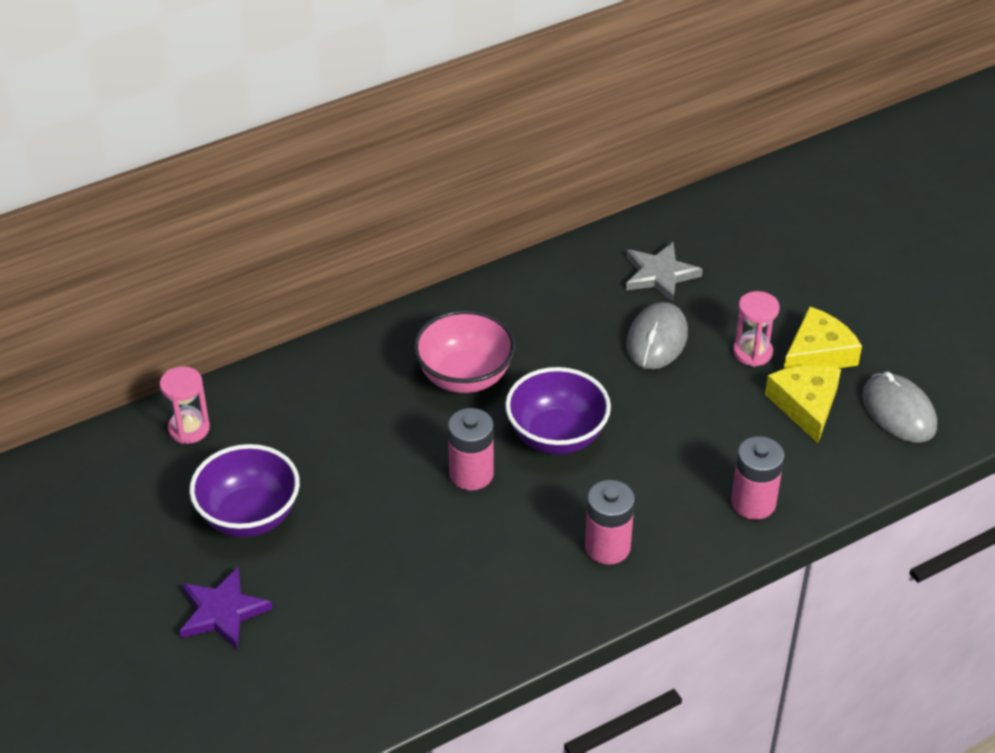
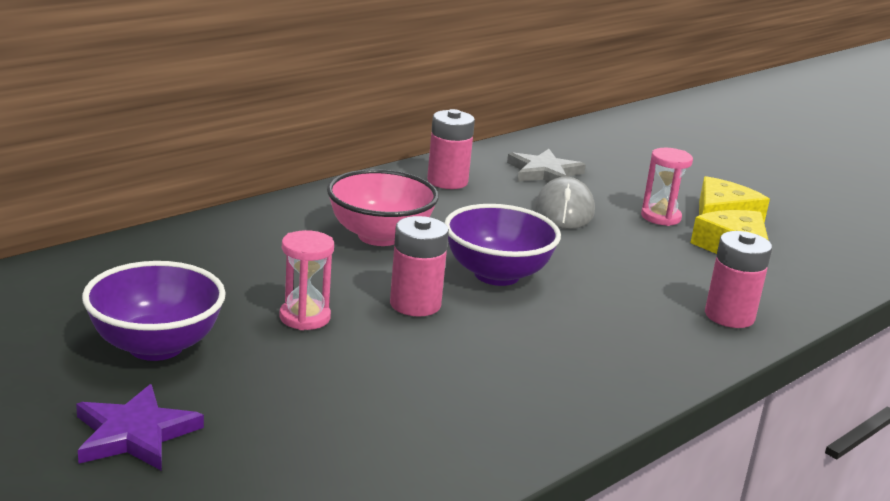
camera: 15 degrees left, 20 degrees down
(189, 429) = (68, 279): pink hourglass -> pink hourglass (305, 317)
(607, 547) = (595, 355): pink battery -> pink battery (447, 181)
(898, 411) = (823, 251): grey mouse -> none

